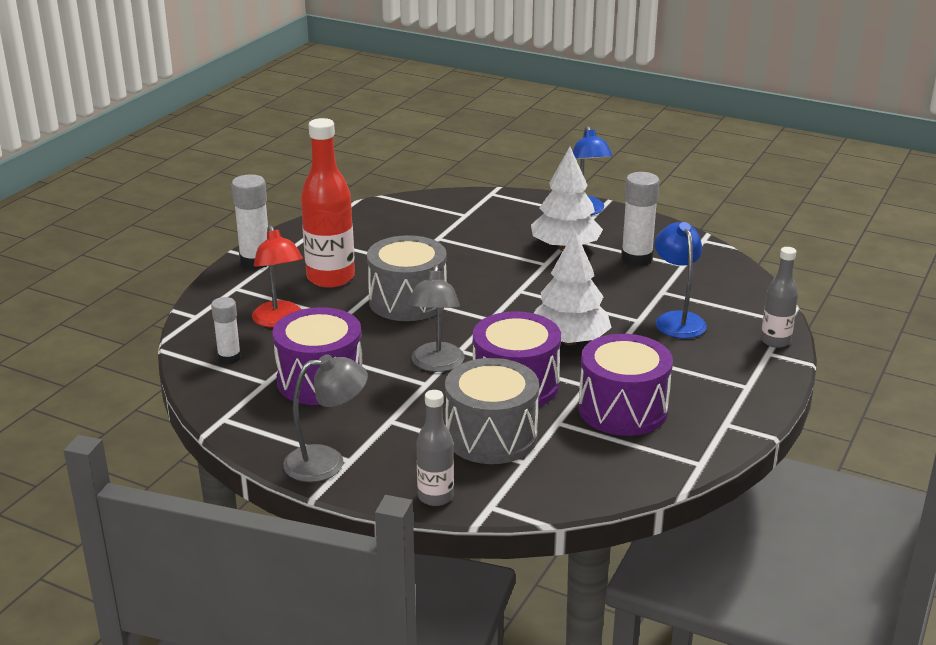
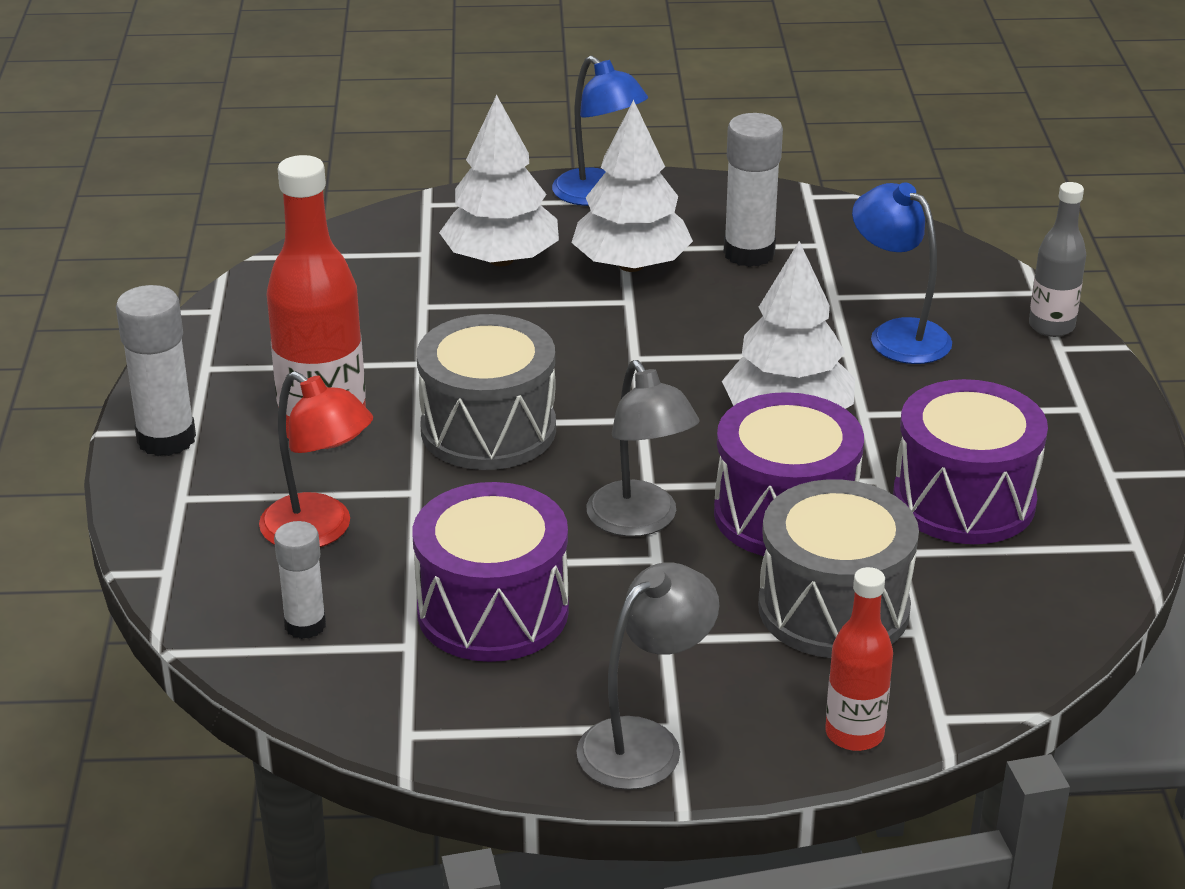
camera: 30 degrees left, 5 degrees up
(435, 496) = (854, 734): grey bottle -> red bottle
(500, 228) = (501, 260): none -> white tree

